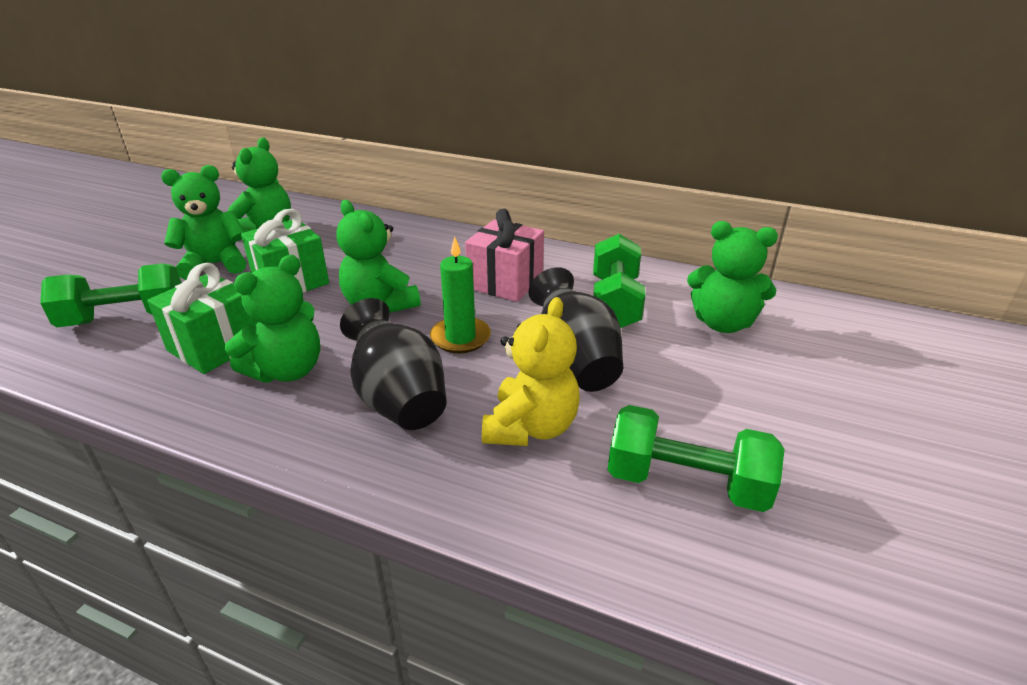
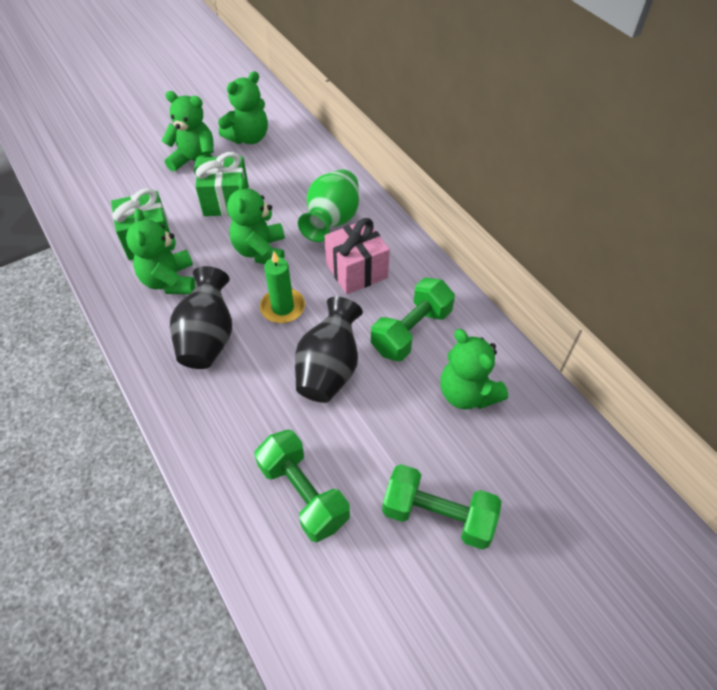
camera: 35 degrees right, 20 degrees up
(125, 318) = (120, 190): green dumbbell -> green dumbbell (438, 515)
(287, 370) = (170, 281): green teddy bear -> green teddy bear turned 90 degrees clockwise
(435, 258) = (332, 221): none -> green vase
(531, 427) = (258, 402): yellow teddy bear -> none

